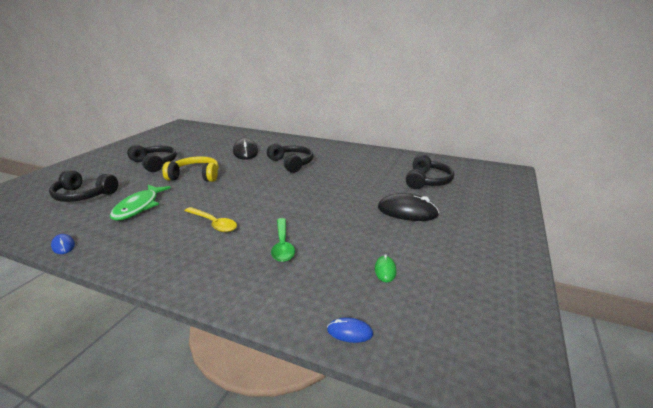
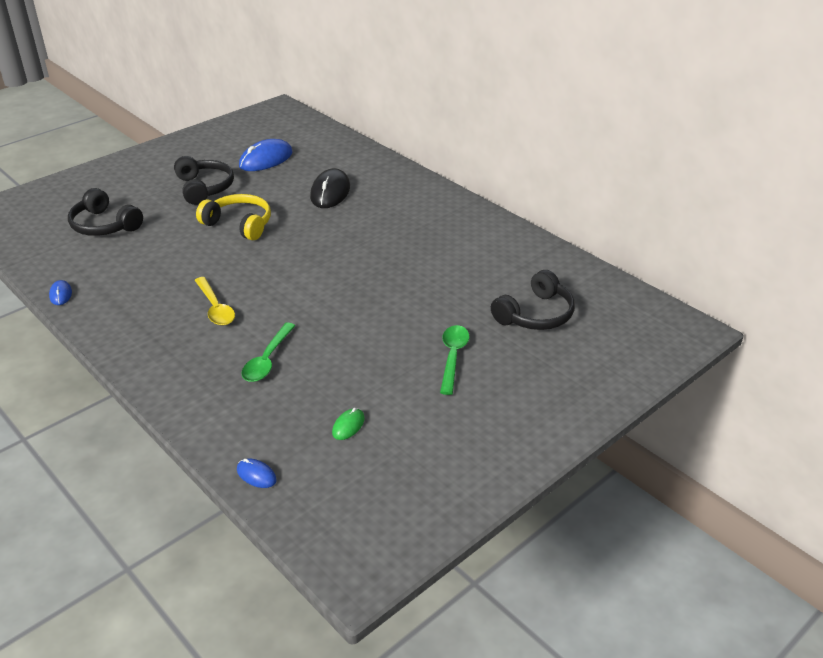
camera: 25 degrees right, 10 degrees up
(139, 207) = (152, 260): green fish -> none
(189, 145) = (266, 159): none -> blue mouse
(292, 163) = (375, 231): black headphones -> none
(407, 211) = (453, 357): black mouse -> green spoon

